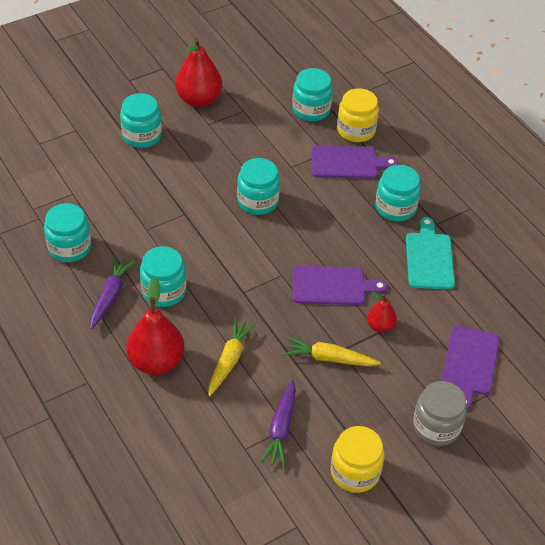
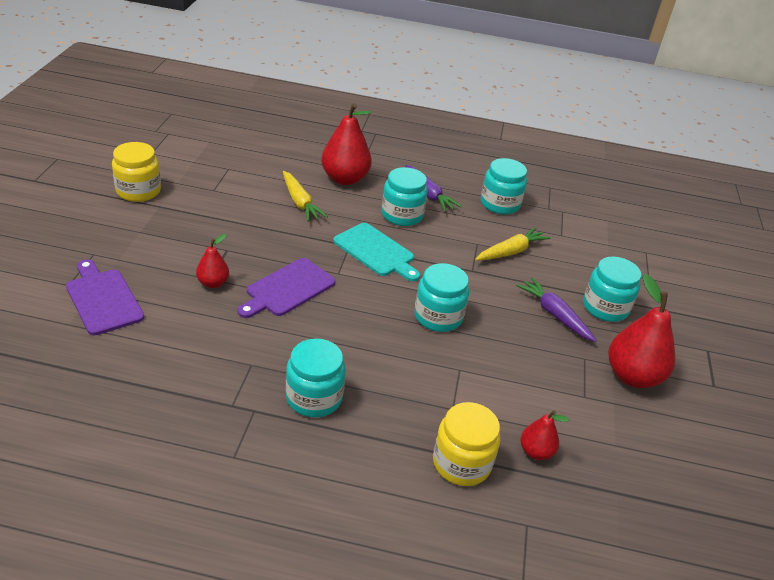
camera: 130 degrees right, 10 degrees down
(281, 428) = (217, 188): purple carrot -> purple carrot (554, 315)
(311, 110) = (536, 452): turquoise jar -> red pear
(329, 358) = (230, 240): yellow carrot -> yellow carrot (511, 252)
(348, 163) = (417, 414): purple cutting board -> none
(429, 258) = (226, 367): turquoise cutting board -> turquoise cutting board (376, 252)
(436, 426) = (97, 242): grey jar -> none

